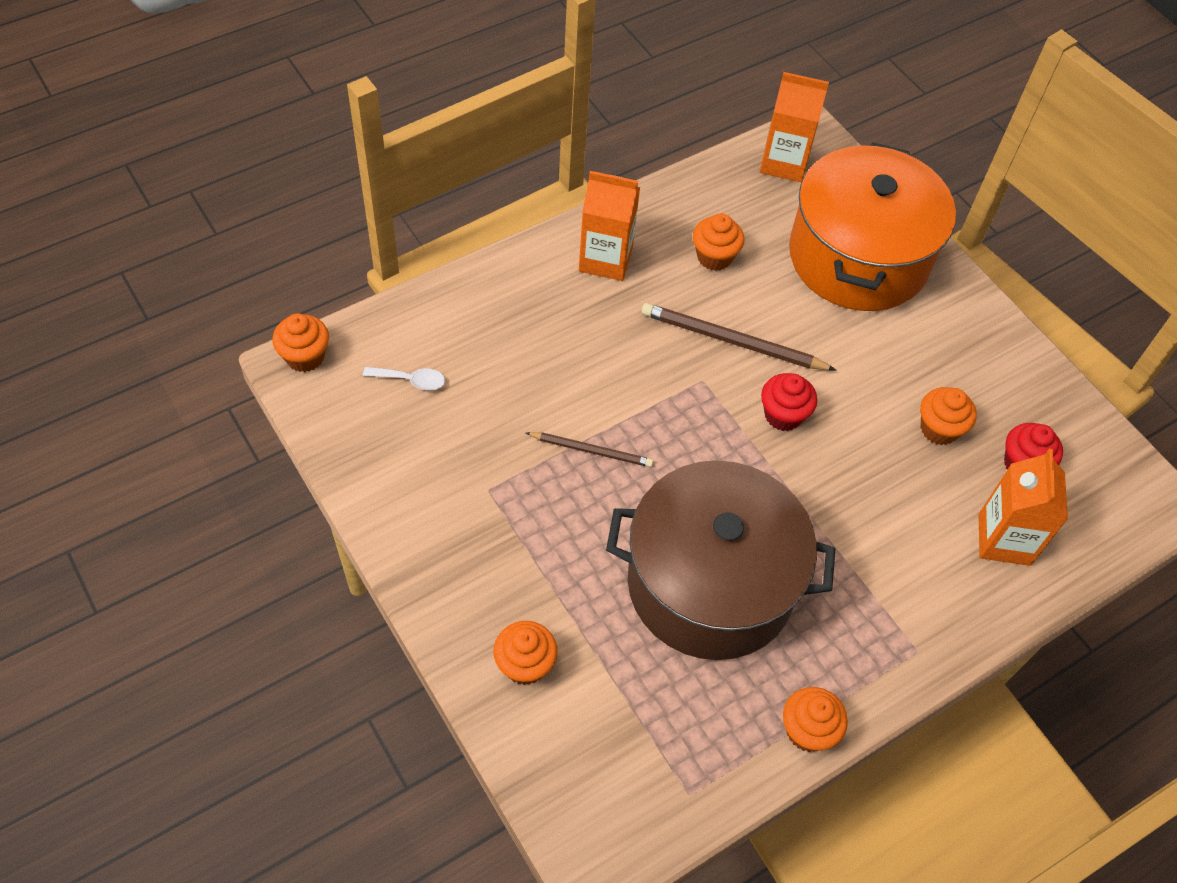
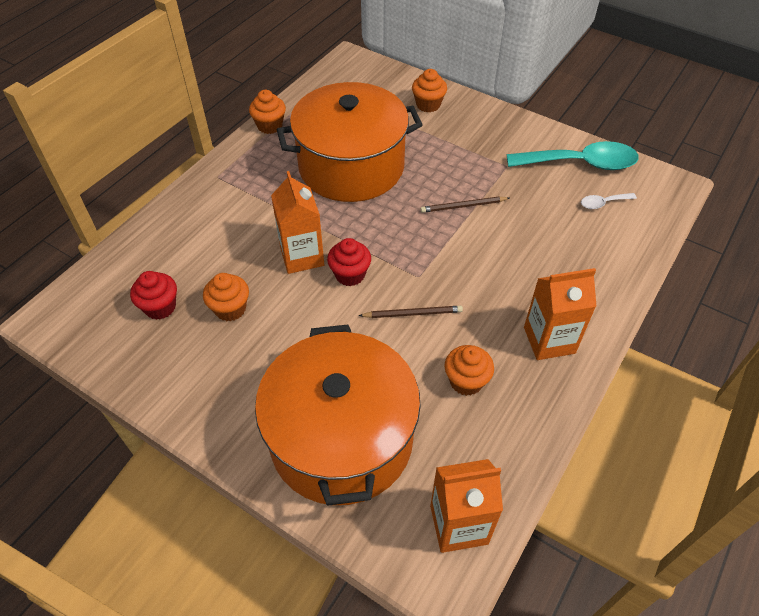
camera: 160 degrees right, 5 degrees down
(305, 356) = (676, 192): orange cupcake -> none
(385, 450) = (580, 163): none -> turquoise spoon
(710, 584) = (351, 166): brown pot -> orange pot
(732, 341) = (413, 313): brown pencil -> brown pencil, size x0.61
(1004, 539) = (169, 252): orange carton -> orange carton (302, 256)

